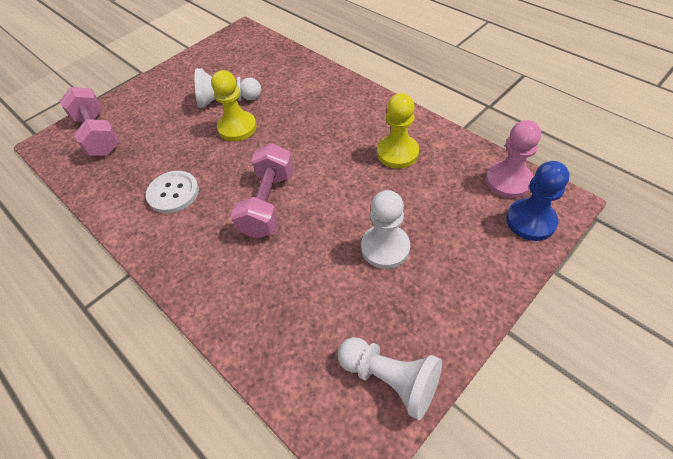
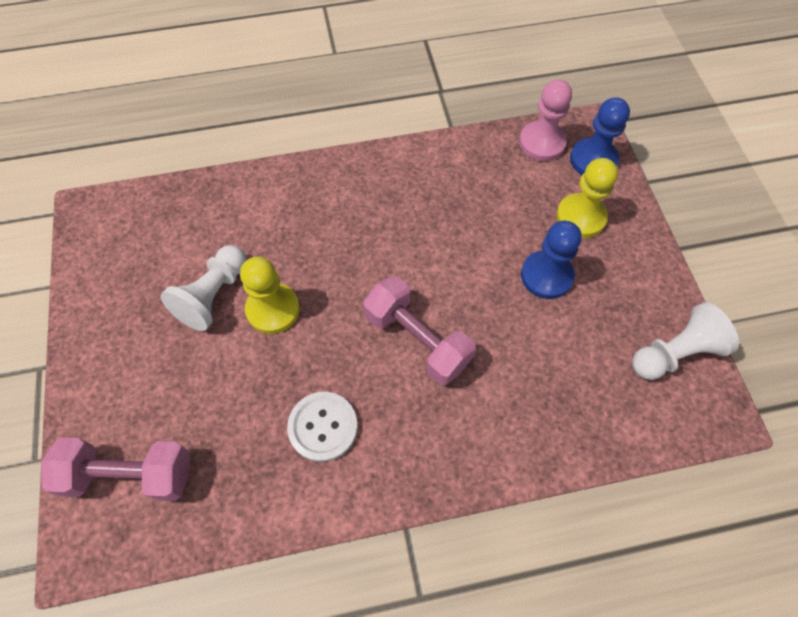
camera: 60 degrees left, 10 degrees up
(385, 248) = (546, 276): white pawn -> blue pawn
(397, 153) = (442, 194): yellow pawn -> yellow pawn (580, 217)

